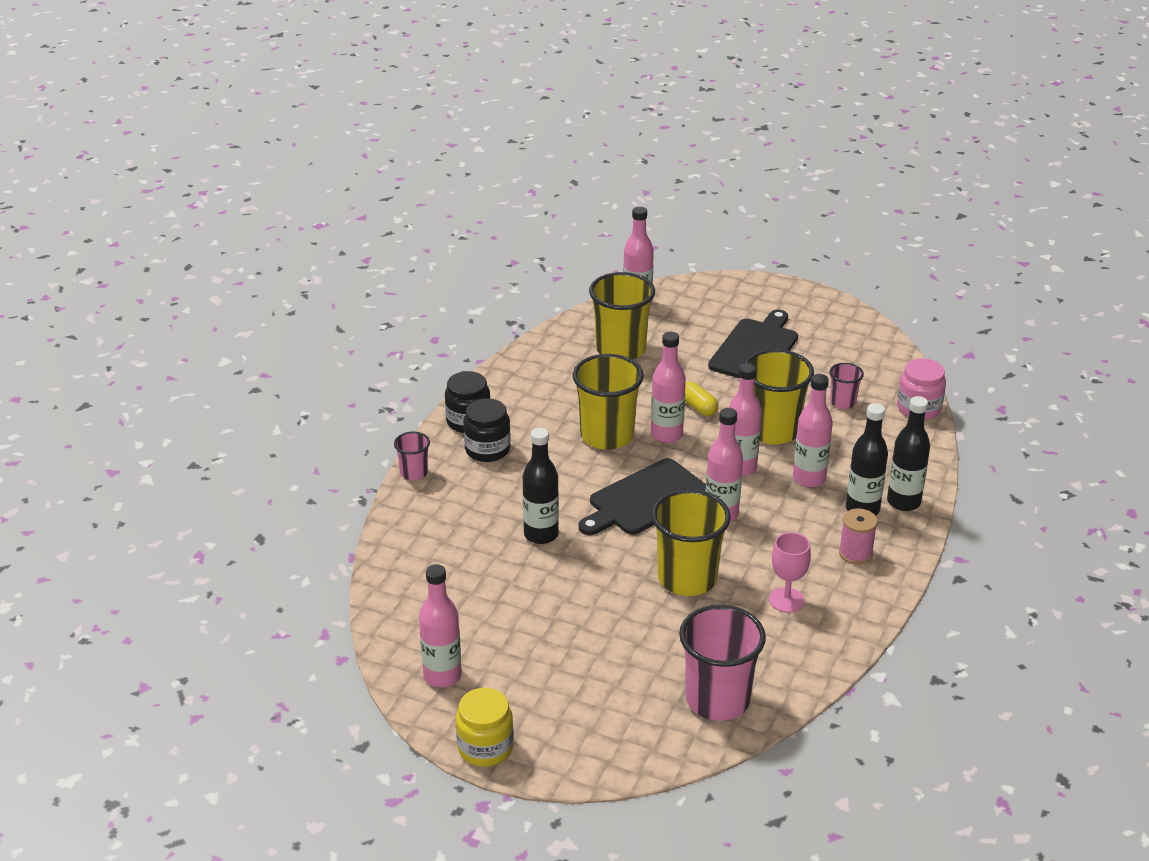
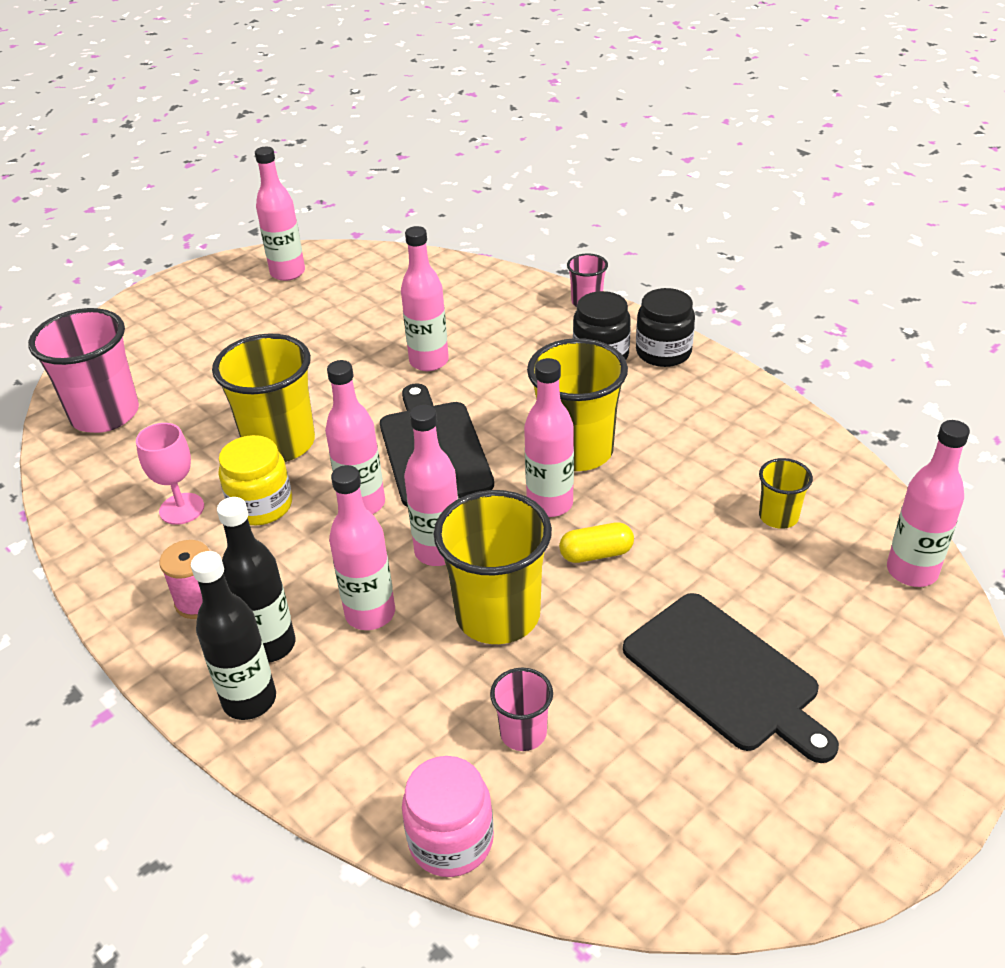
camera: 115 degrees right, 5 degrees up
(485, 747) = (190, 279): yellow jar -> yellow jar (261, 506)
(541, 534) = (429, 361): black bottle -> pink bottle
(620, 349) = (778, 516): yellow cup -> yellow cup, size x0.50

